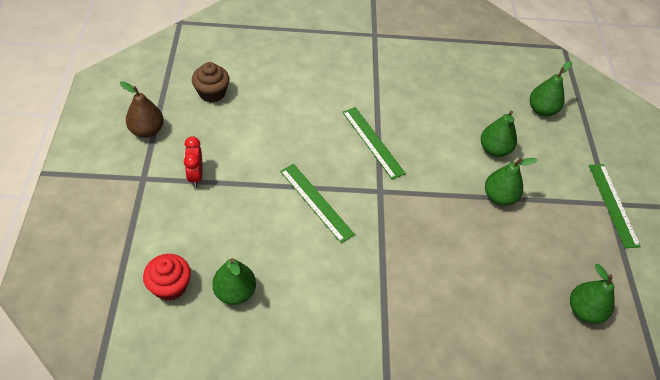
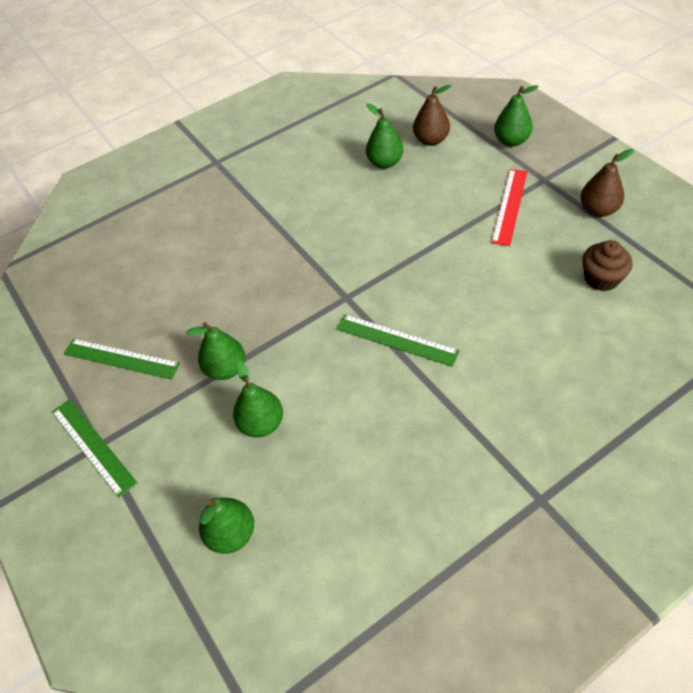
camera: 155 degrees right, 0 degrees up
(170, 286) = (431, 140): red cupcake -> brown pear
(195, 176) = (509, 206): red clock -> red ruler
(316, 202) = (392, 251): green ruler -> green ruler (121, 358)
(584, 310) = (98, 314): green pear -> green pear (511, 141)

